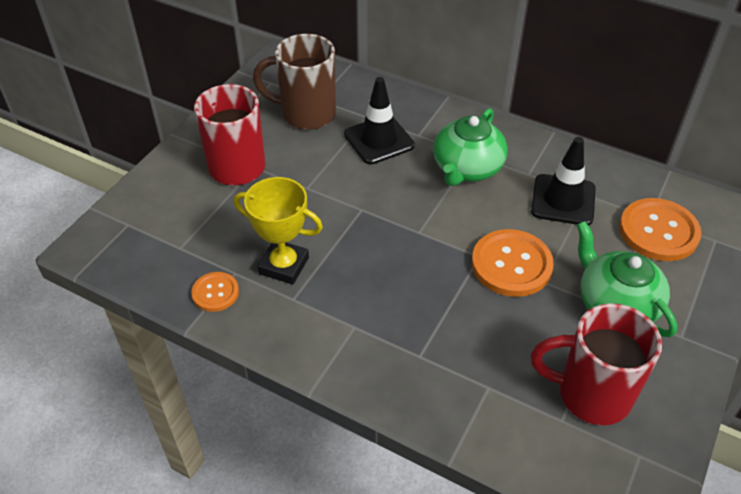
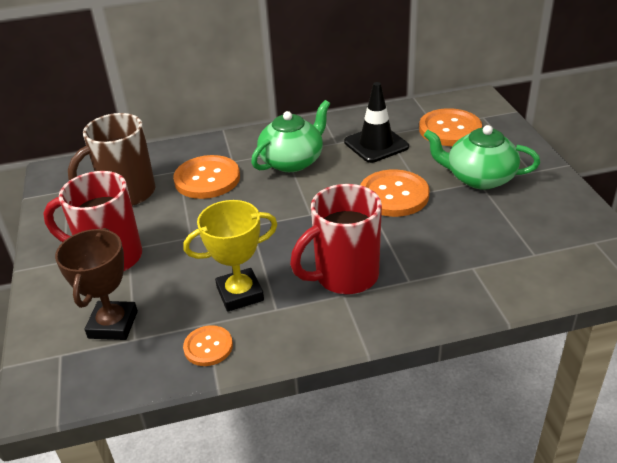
camera: 40 degrees left, 10 degrees down
(179, 225) = (113, 324): none -> brown trophy
(379, 140) = (207, 179): black traffic cone -> orange button
(467, 168) = (292, 161): green teapot -> green teapot turned 120 degrees counterclockwise
(591, 394) = (530, 230): red mug -> red mug (344, 276)

